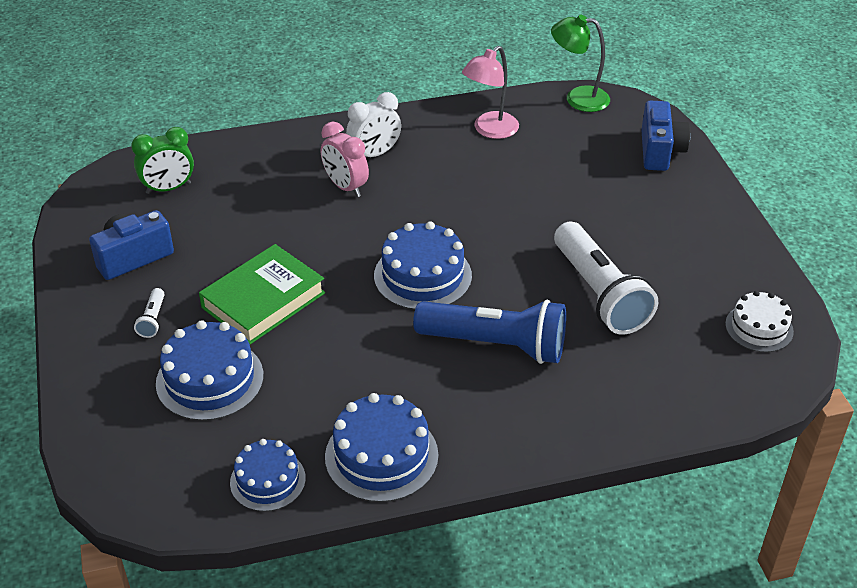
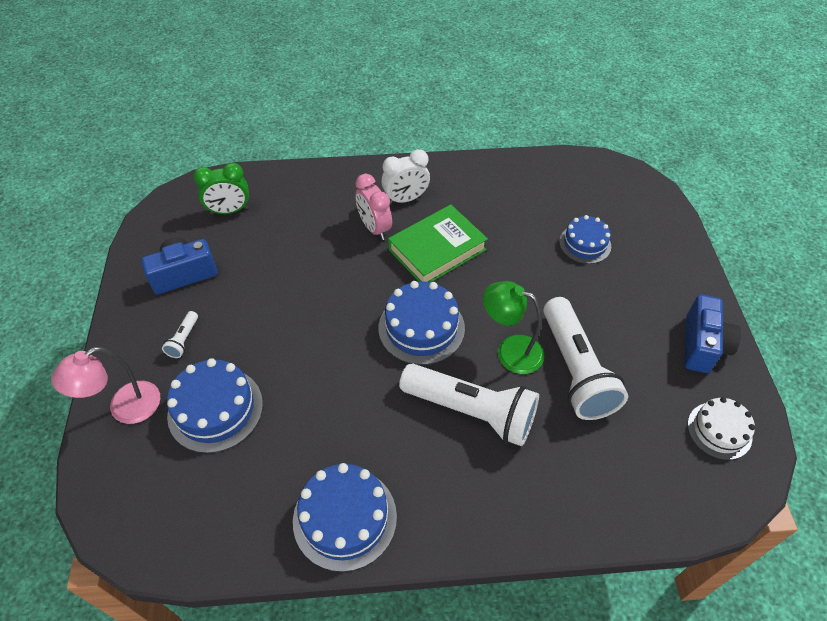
camera: 10 degrees right, 10 degrees up
(263, 300) = (280, 333): green book -> green book (437, 249)
(268, 480) = (238, 528): blue cake -> blue cake (585, 244)
(490, 130) = (508, 187): pink lamp -> pink lamp (125, 408)
(496, 344) = (472, 411): blue flashlight -> white flashlight
(578, 98) = (590, 165): green lamp -> green lamp (510, 351)
(660, 151) = (654, 227): blue camera -> blue camera (702, 345)

